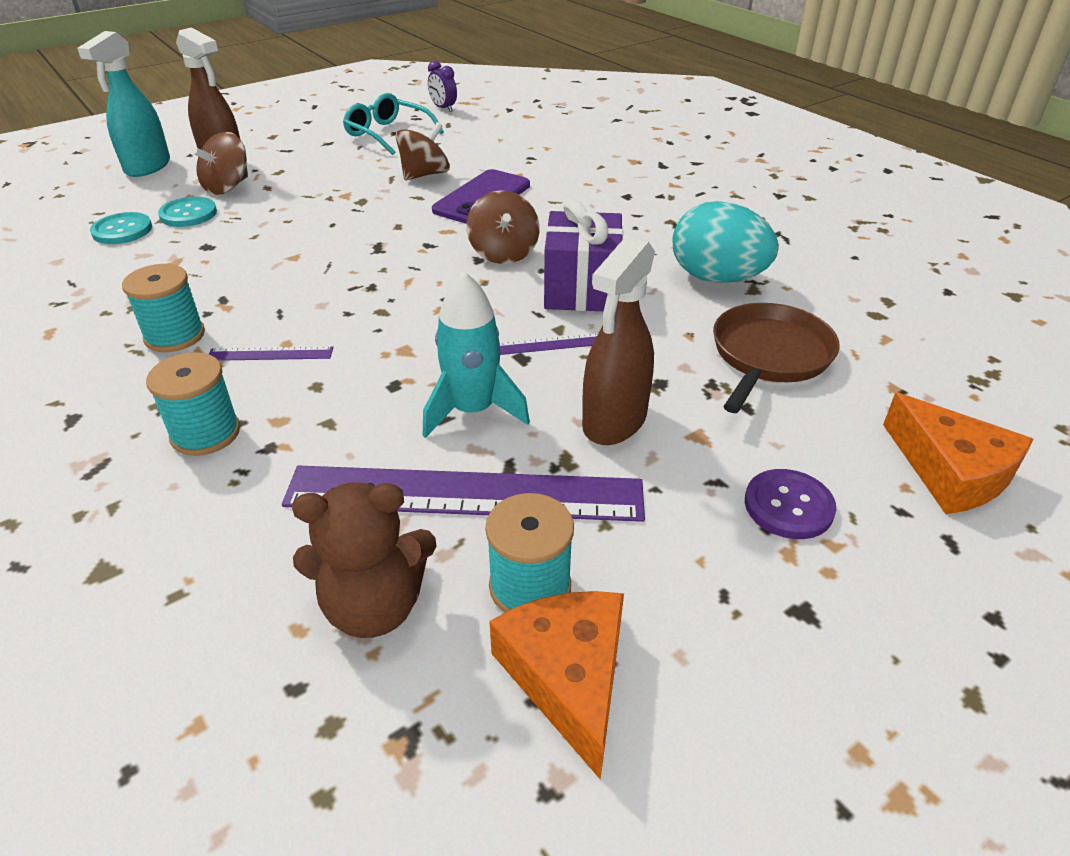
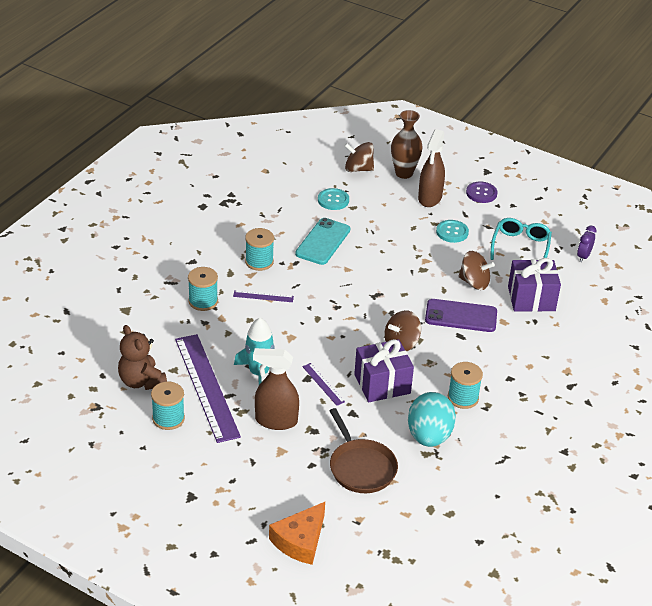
camera: 65 degrees right, 0 degrees up
(147, 167) = (404, 173): turquoise spray bottle -> brown vase
(188, 214) = (364, 213): turquoise button -> turquoise button (452, 232)
(205, 262) = (323, 242): none -> turquoise phone
(227, 187) = (402, 213): brown spinning top -> brown spinning top (358, 169)
(270, 354) = (263, 296): purple ruler -> purple ruler turned 60 degrees counterclockwise
(489, 150) = (531, 298): none -> purple gift
(568, 676) = (134, 438): orange cheese -> none
(647, 234) = (463, 398): none -> turquoise spool
(769, 355) = (361, 467): brown pan -> brown pan turned 60 degrees clockwise
(788, 506) = (248, 486): purple button -> purple button (481, 193)

